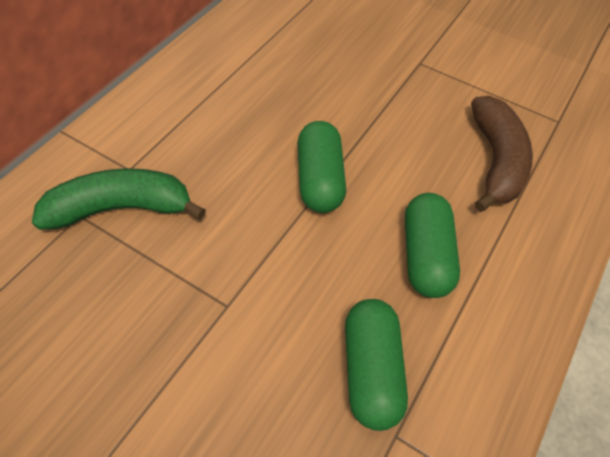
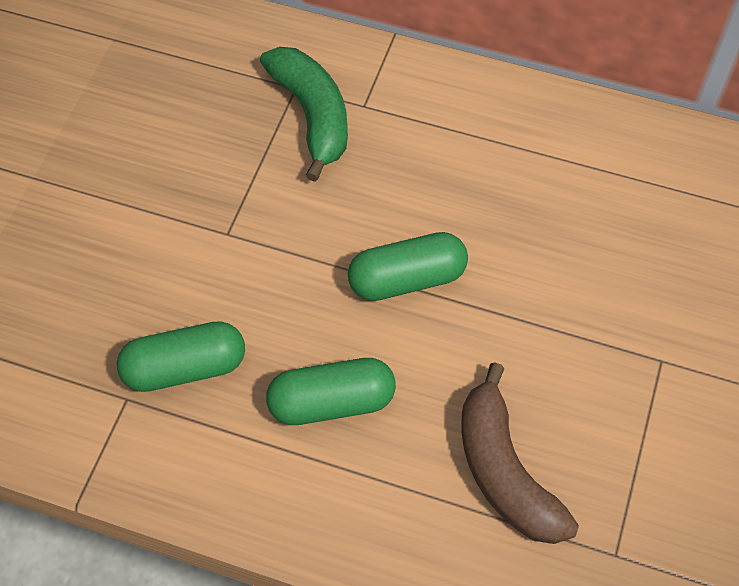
camera: 80 degrees right, 5 degrees up
(496, 161) = (505, 471): brown banana -> brown banana turned 75 degrees clockwise

